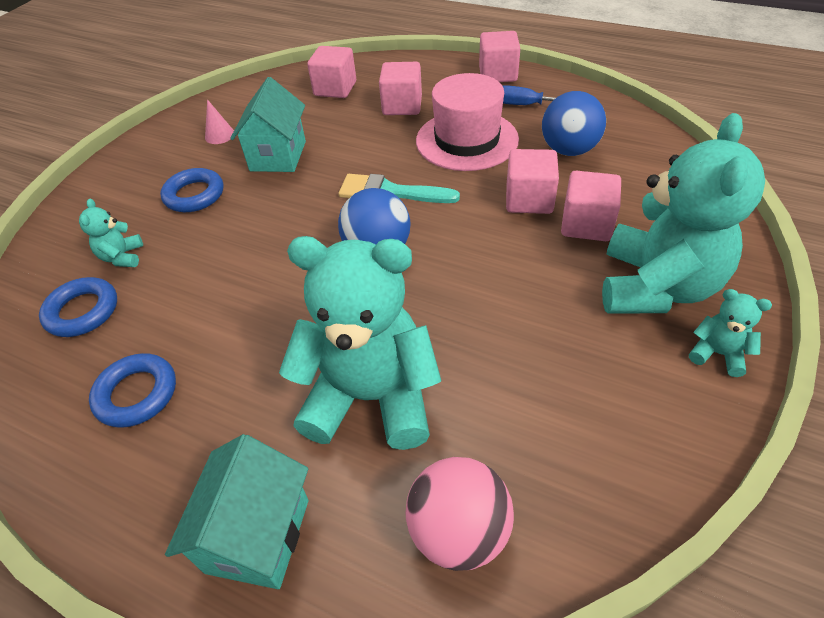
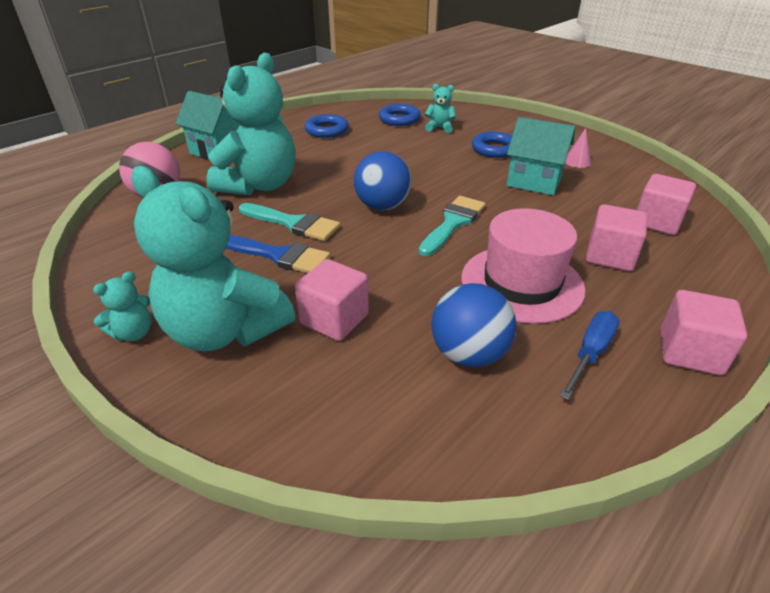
camera: 105 degrees right, 10 degrees down
(453, 314) = (293, 223): none -> turquoise brush
(523, 299) = (279, 255): none -> blue brush
(529, 200) = (395, 295): pink cube -> none

